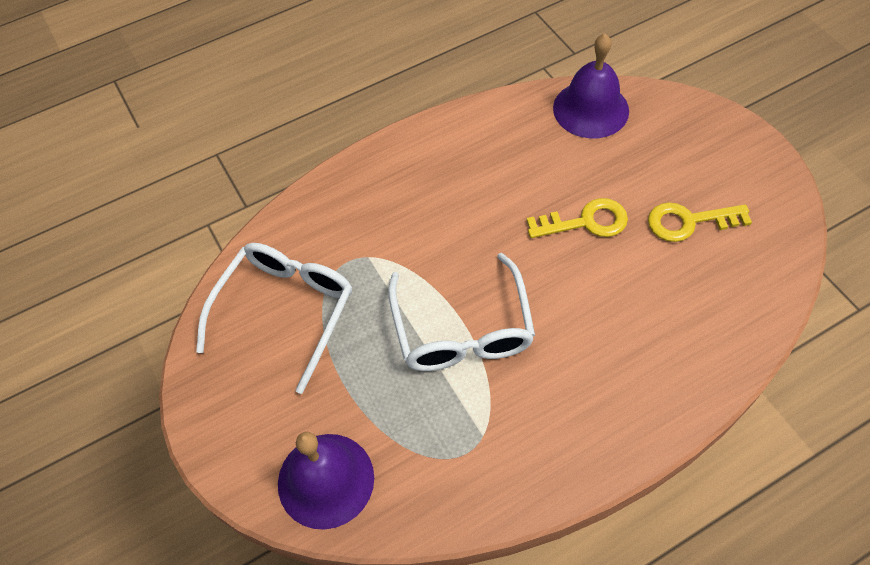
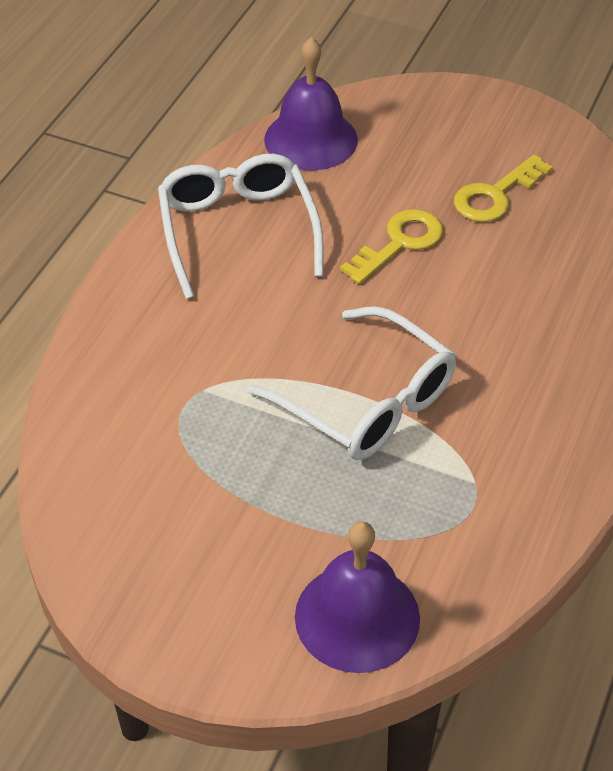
camera: 40 degrees left, 10 degrees down
(284, 312) = (159, 491): white glasses -> white glasses (238, 231)

